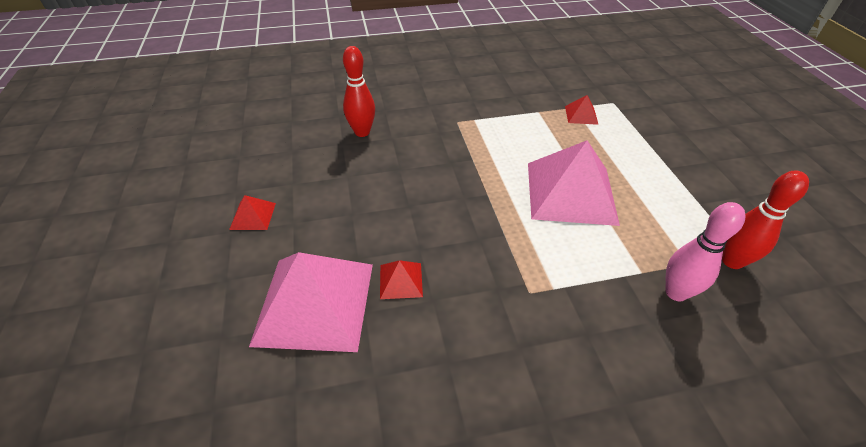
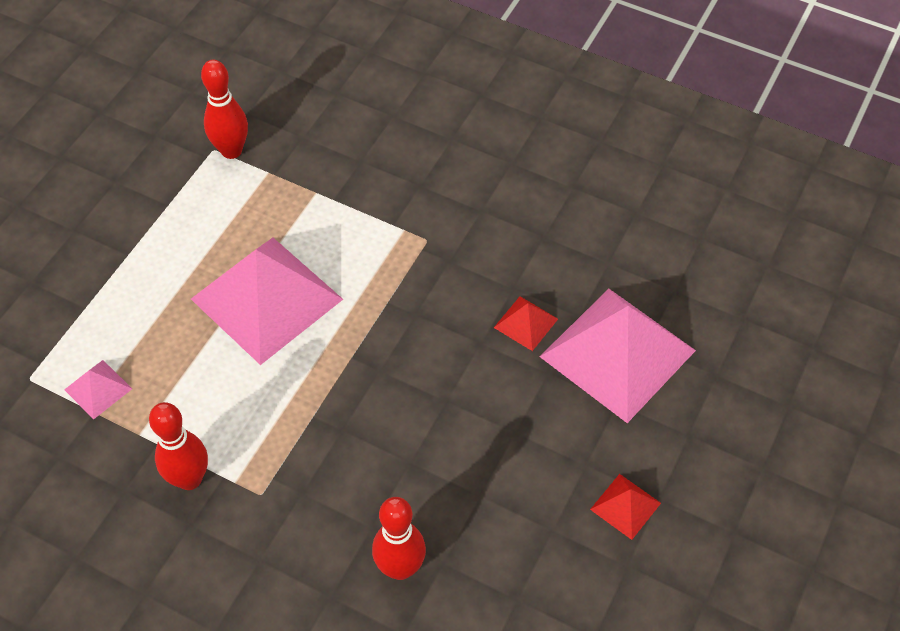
camera: 140 degrees left, 10 degrees up
(494, 111) = (189, 479): none -> red bowling pin
(581, 115) = (98, 389): red pyramid -> pink pyramid
(676, 292) = (313, 163): pink bowling pin -> none

